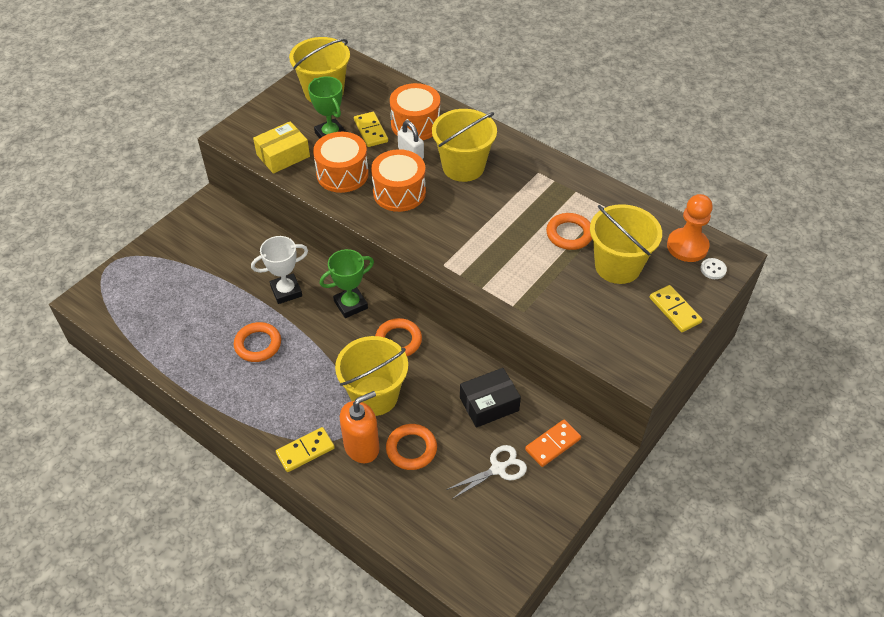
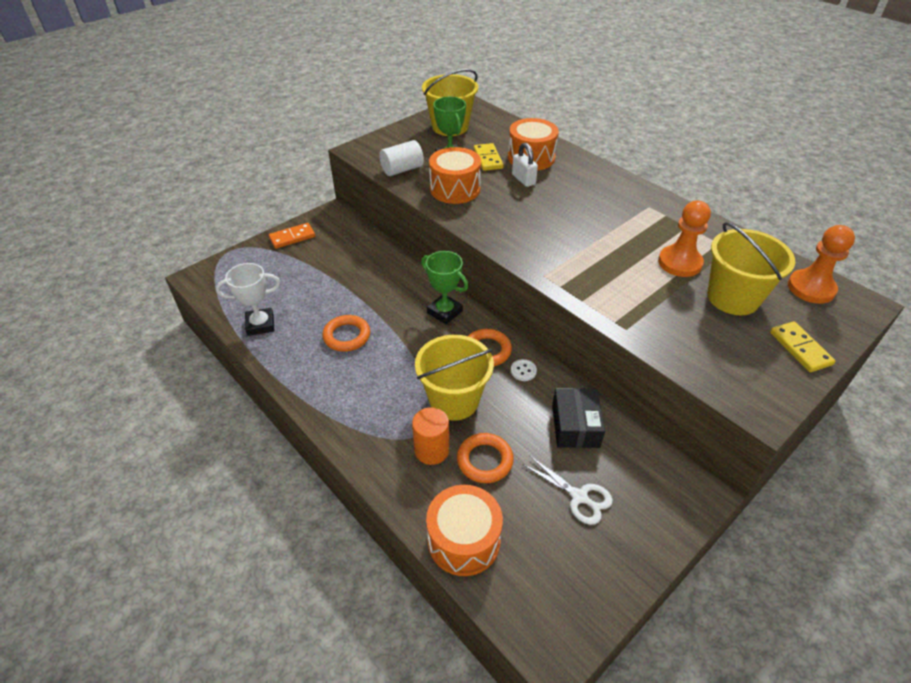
camera: 10 degrees right, 5 degrees down
(283, 155) = (402, 169): yellow box -> white cylinder
(286, 291) = (385, 292): white trophy -> white trophy (260, 324)
(305, 451) = (371, 445): yellow domino -> none
(350, 305) = (445, 312): green trophy -> green trophy turned 60 degrees clockwise
(362, 447) = (431, 450): orange soap dispenser -> orange cylinder
(399, 192) = (507, 209): orange drum -> orange drum (464, 540)
(463, 167) = (573, 195): yellow bucket -> none
(489, 404) = (575, 426): black box -> black box turned 75 degrees counterclockwise
(498, 469) = (579, 497): white scissors -> white scissors turned 60 degrees clockwise
(552, 444) = (643, 479): orange domino -> orange domino (292, 237)
(569, 234) = (679, 263): orange ring -> orange pawn
(713, 269) = (842, 313): white button -> white button (523, 371)

